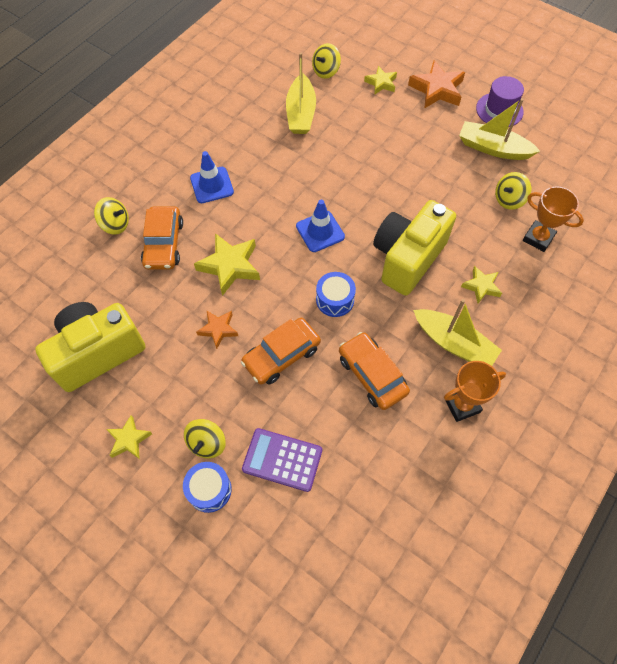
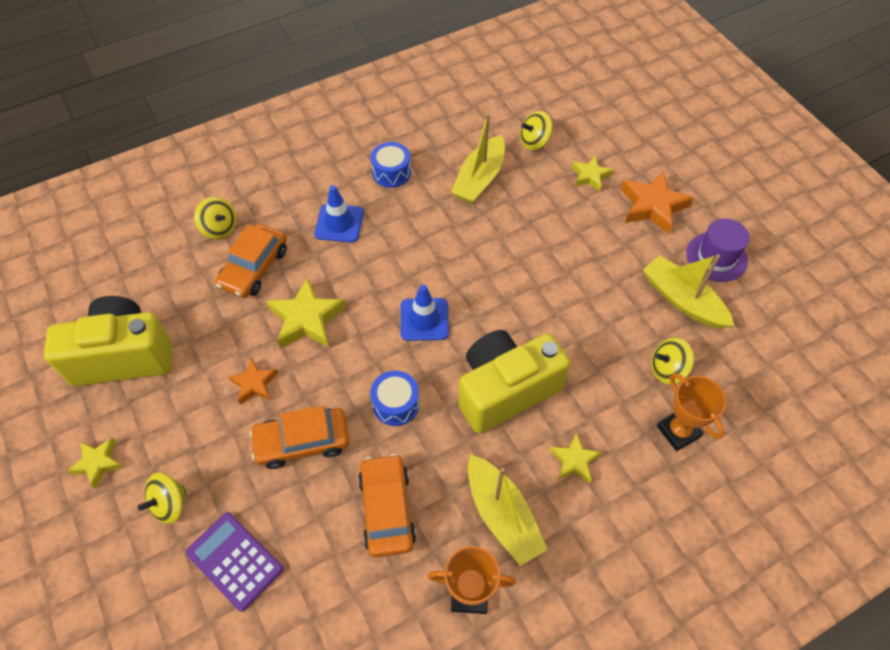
camera: 25 degrees right, 5 degrees down
(209, 490) = (142, 557): blue drum -> blue drum (391, 172)

